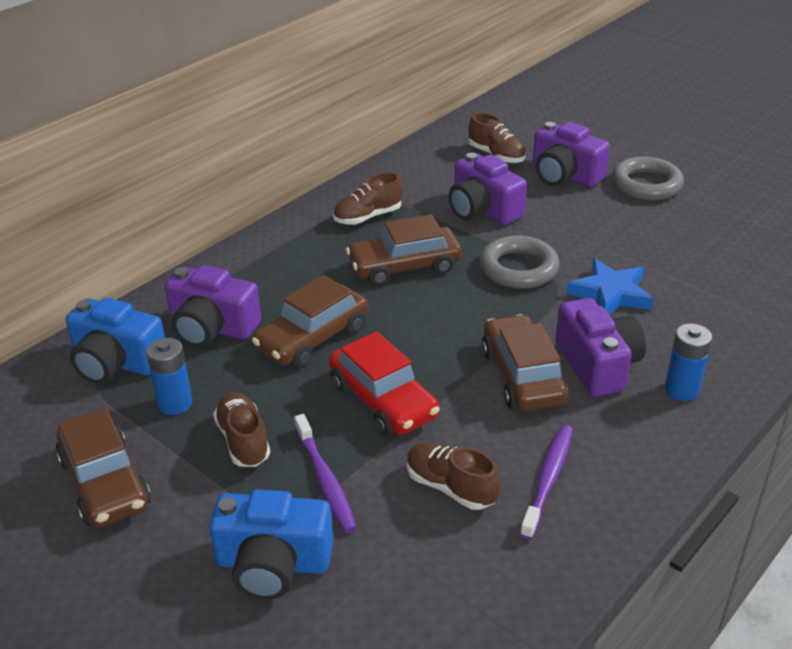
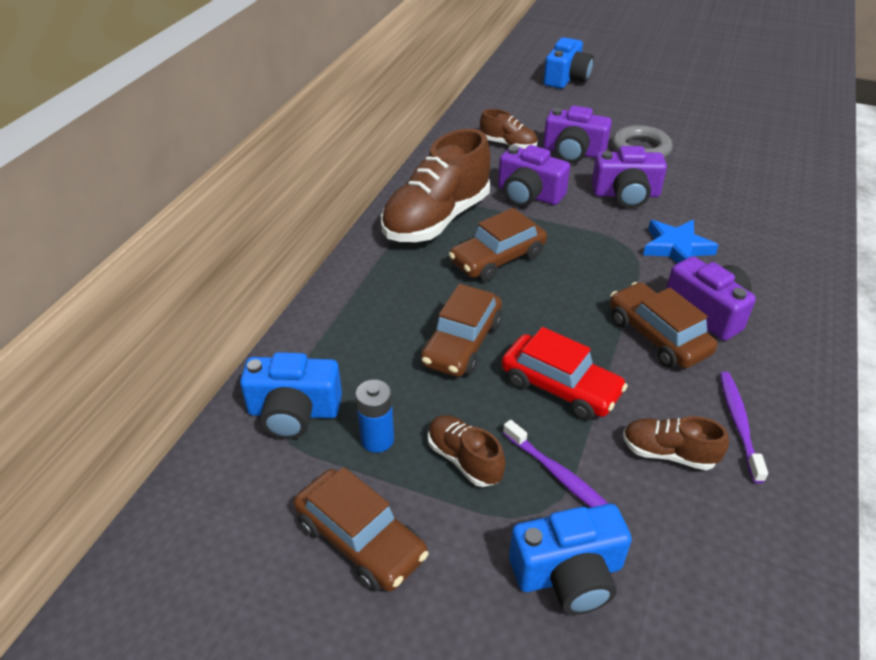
camera: 20 degrees left, 5 degrees up
(212, 328) = (364, 355): purple camera -> purple camera (626, 194)
(368, 217) = (436, 219): brown shoe -> brown shoe, size x2.04
(518, 268) = (591, 241): grey ring -> none
(614, 96) = (566, 78): none -> blue camera
(681, 389) = (783, 318): blue battery -> none

